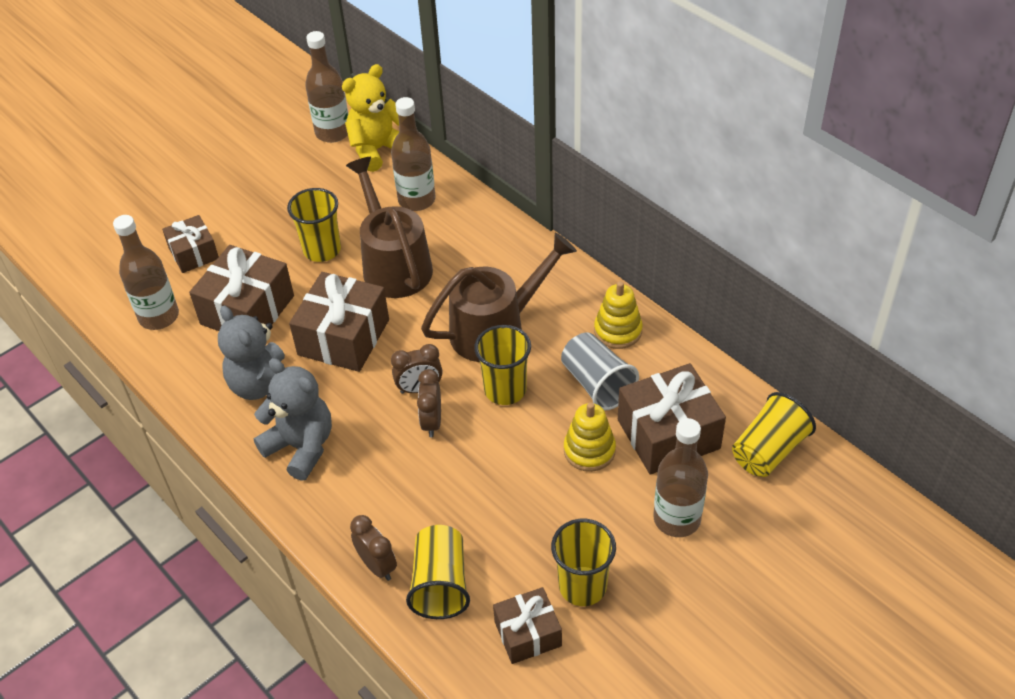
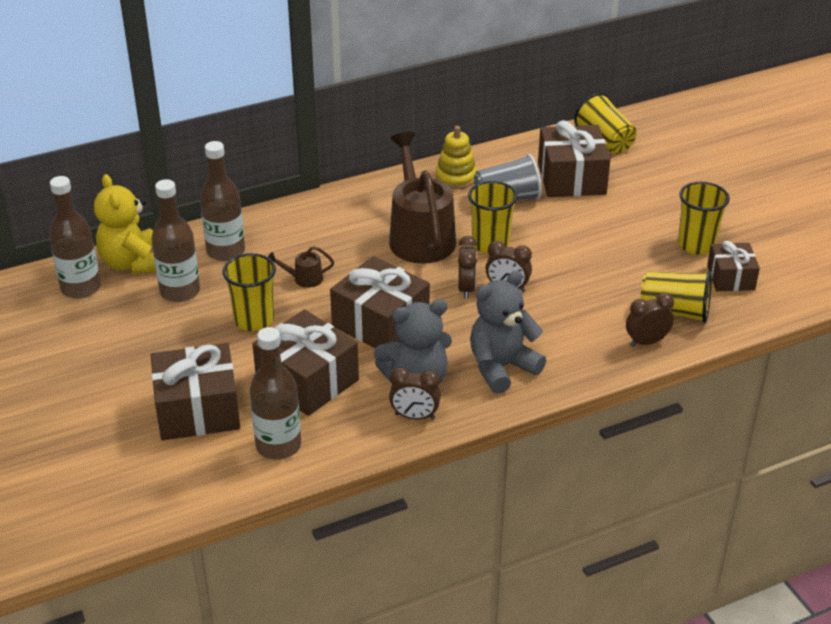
camera: 75 degrees left, 10 degrees down
(193, 253) = (198, 410): brown gift -> brown gift, size x1.65
(214, 398) = (415, 416): none -> brown clock
(393, 264) = (303, 279): brown watering can -> brown watering can, size x0.41
(589, 450) = (572, 216): yellow stacking toy -> none
(677, 519) = (650, 192): brown bottle -> brown bottle (180, 291)

